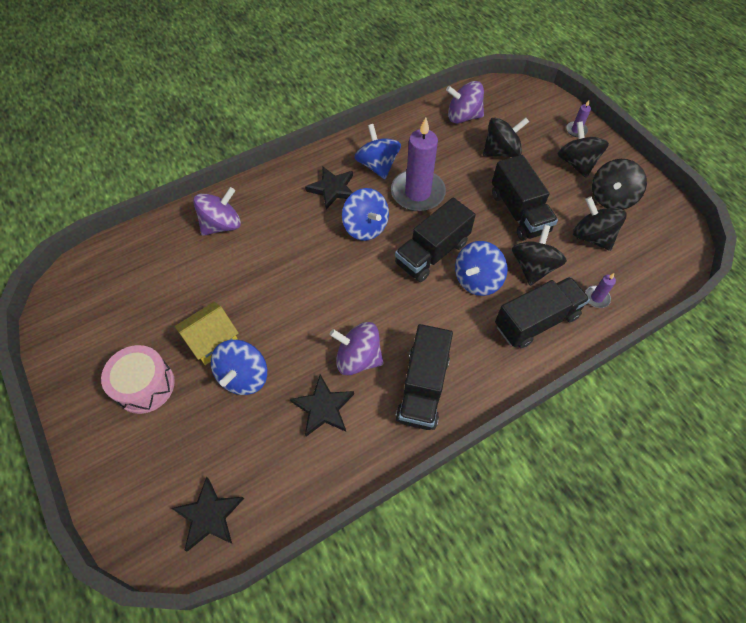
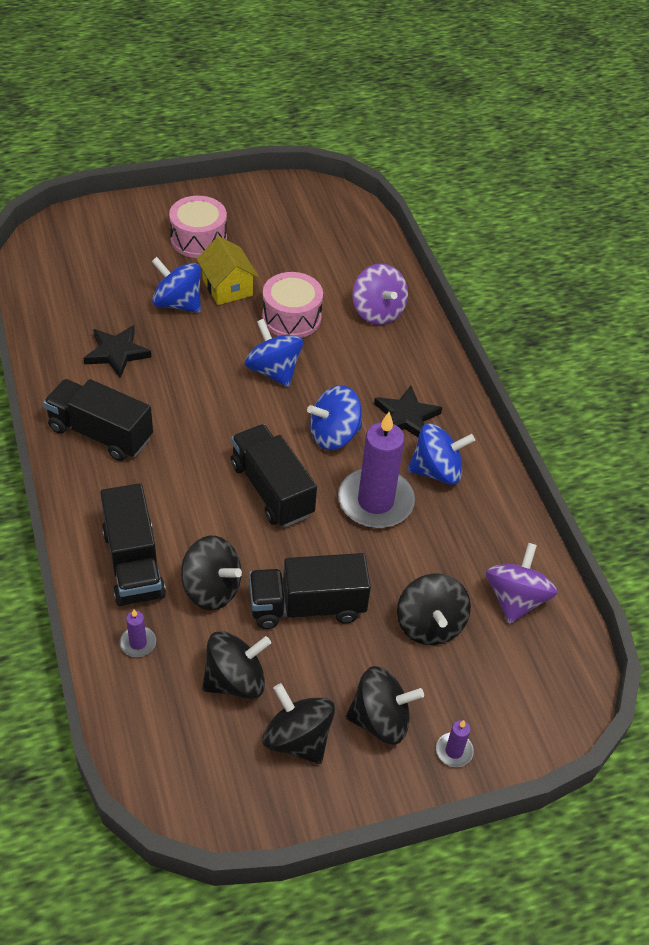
camera: 100 degrees right, 10 degrees down
(209, 515) = (56, 265): black star -> none
(242, 282) = (291, 317): none -> pink drum
(358, 358) = (159, 390): purple spinning top -> none
(477, 280) = (215, 523): blue spinning top -> blue spinning top (273, 370)

